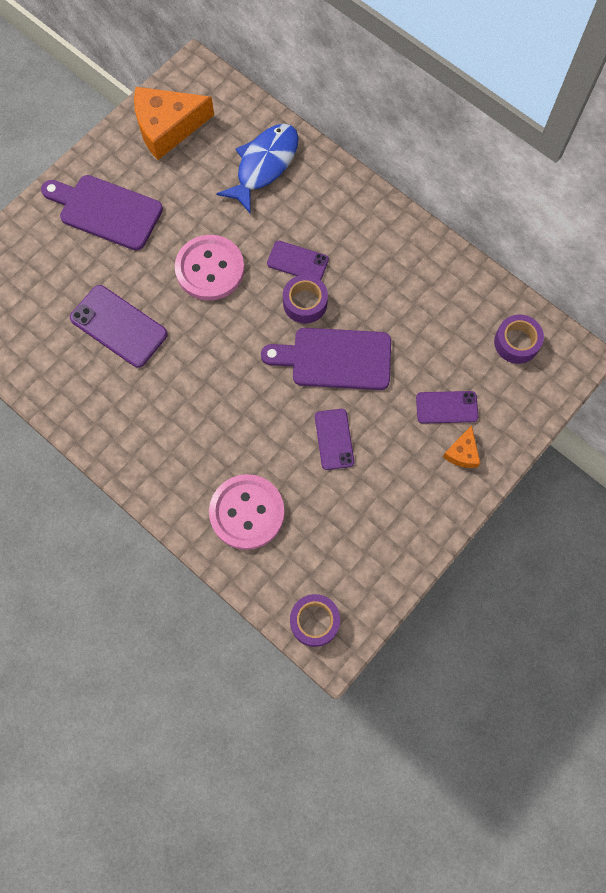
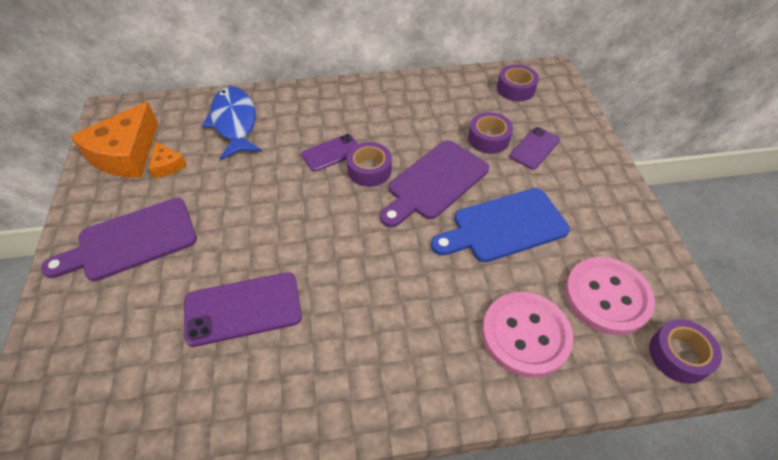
camera: 50 degrees left, 20 degrees down
(210, 269) = (272, 207): pink button -> pink button (607, 297)
(334, 439) = (504, 226): purple phone -> blue cutting board
(424, 364) = (488, 139): none -> purple tape
(462, 452) = (580, 162): orange cheese -> orange cheese (167, 165)

